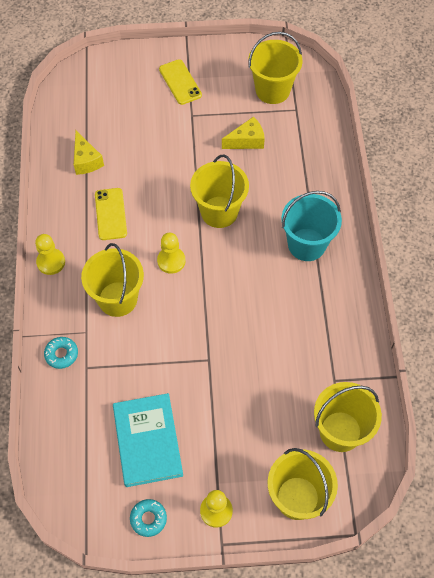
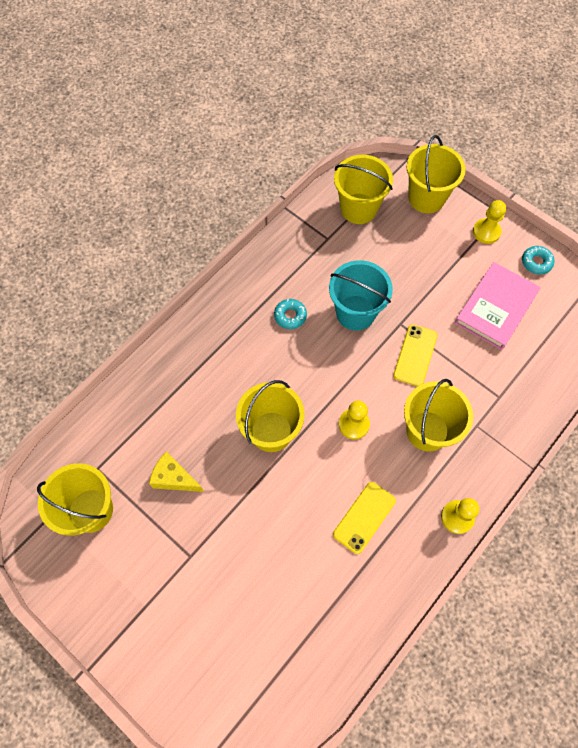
camera: 135 degrees left, 5 degrees up
(61, 354) = (511, 424): turquoise donut -> turquoise donut (290, 316)
(86, 160) = (335, 601): yellow cheese -> none
(147, 441) = (496, 307): turquoise book -> pink book
(180, 82) = (159, 610): yellow phone -> yellow phone (415, 355)
(306, 244) = (236, 341): turquoise bucket -> turquoise bucket (355, 313)

